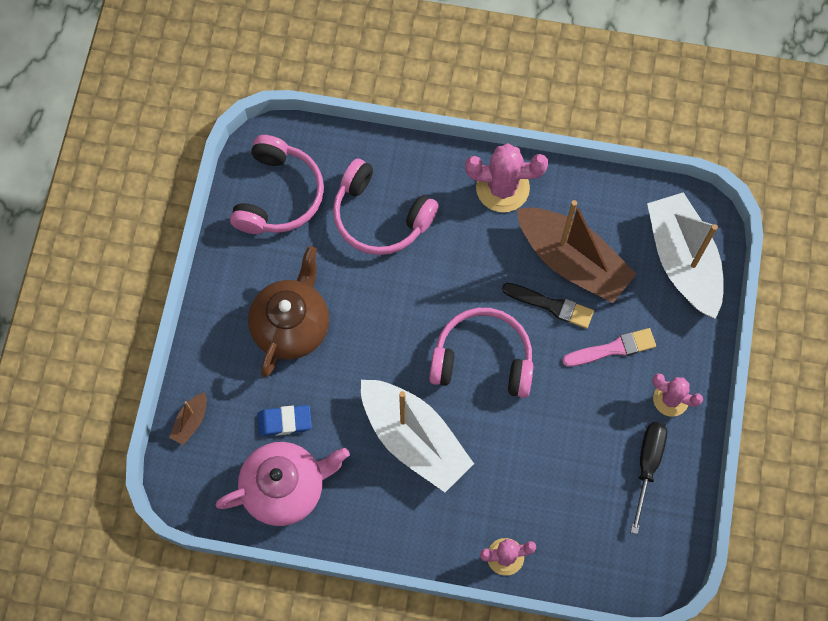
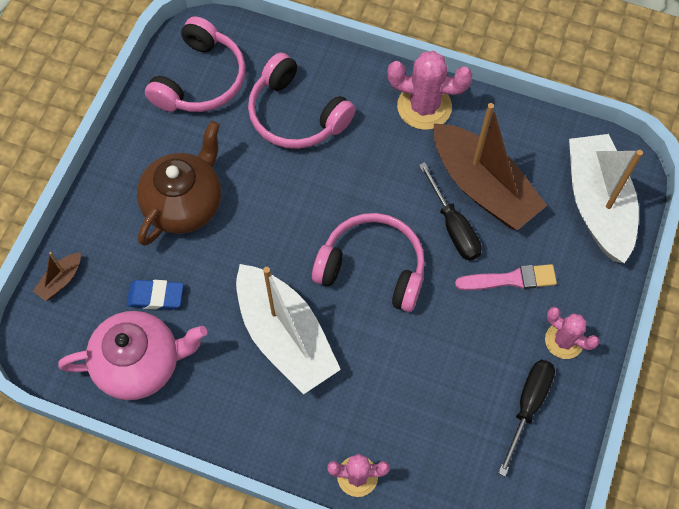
camera: 10 degrees right, 5 degrees down
(551, 305) = (453, 226): black brush -> black screwdriver

